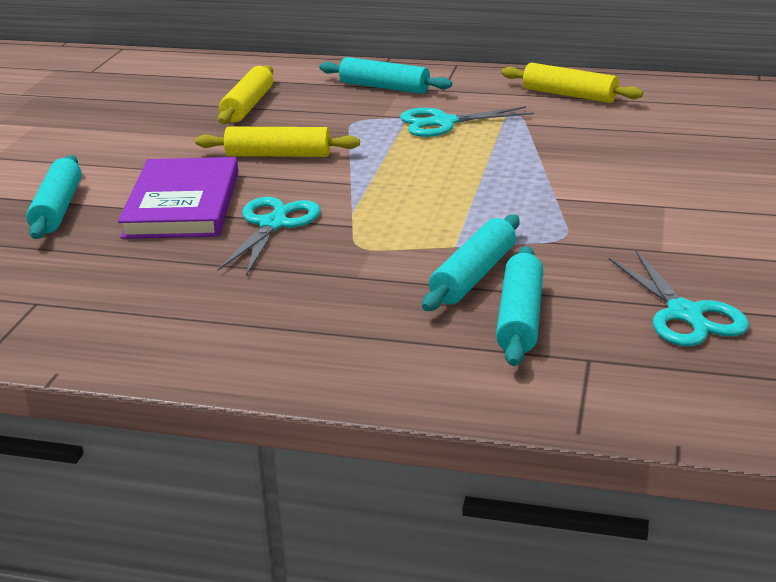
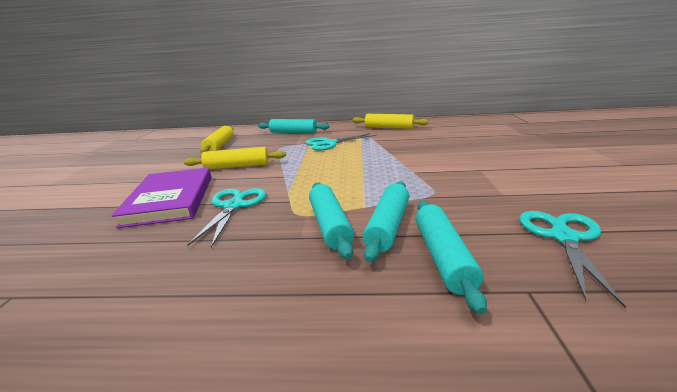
camera: 10 degrees left, 5 degrees down
(58, 209) = (77, 212): turquoise rolling pin -> turquoise rolling pin (330, 225)
(684, 314) = (563, 237): turquoise scissors -> turquoise scissors turned 135 degrees counterclockwise

